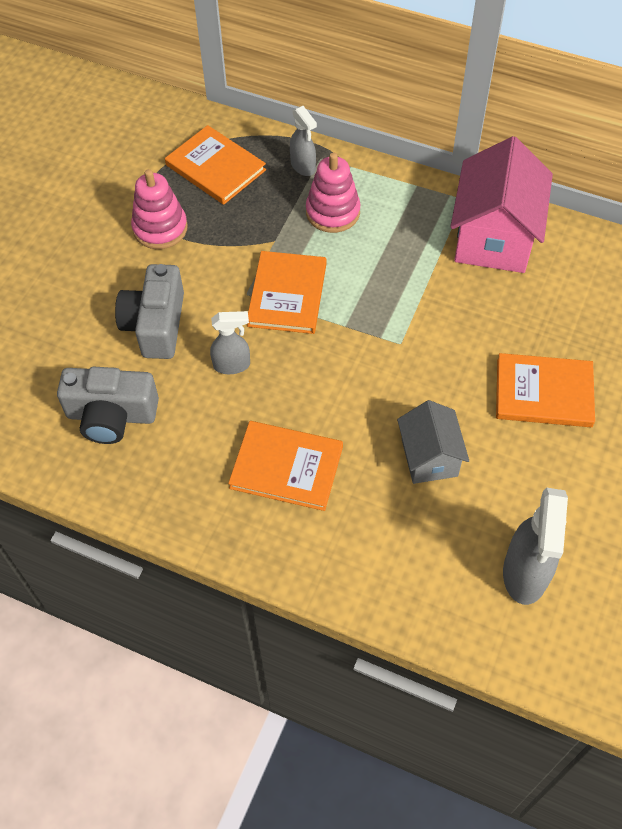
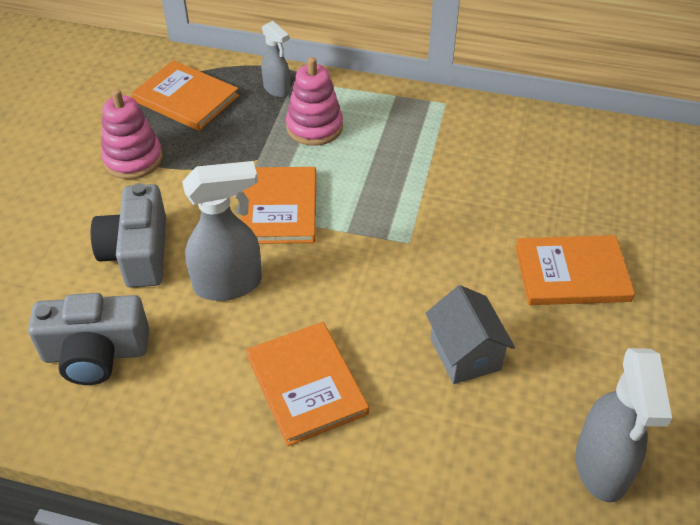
camera: 10 degrees left, 10 degrees down
(232, 365) = (229, 284): grey spray bottle -> grey spray bottle, size x1.66
(286, 467) = (306, 384): orange book -> orange book turned 60 degrees clockwise
(494, 237) = (483, 134): pink house -> none

